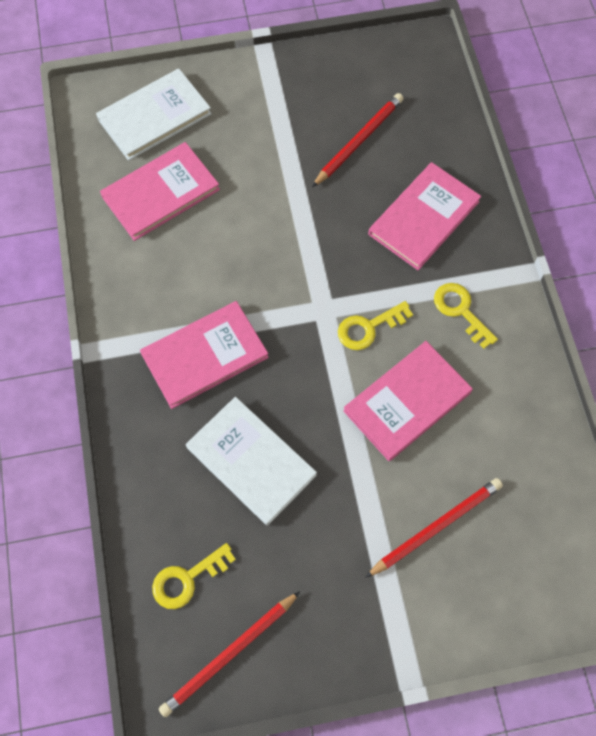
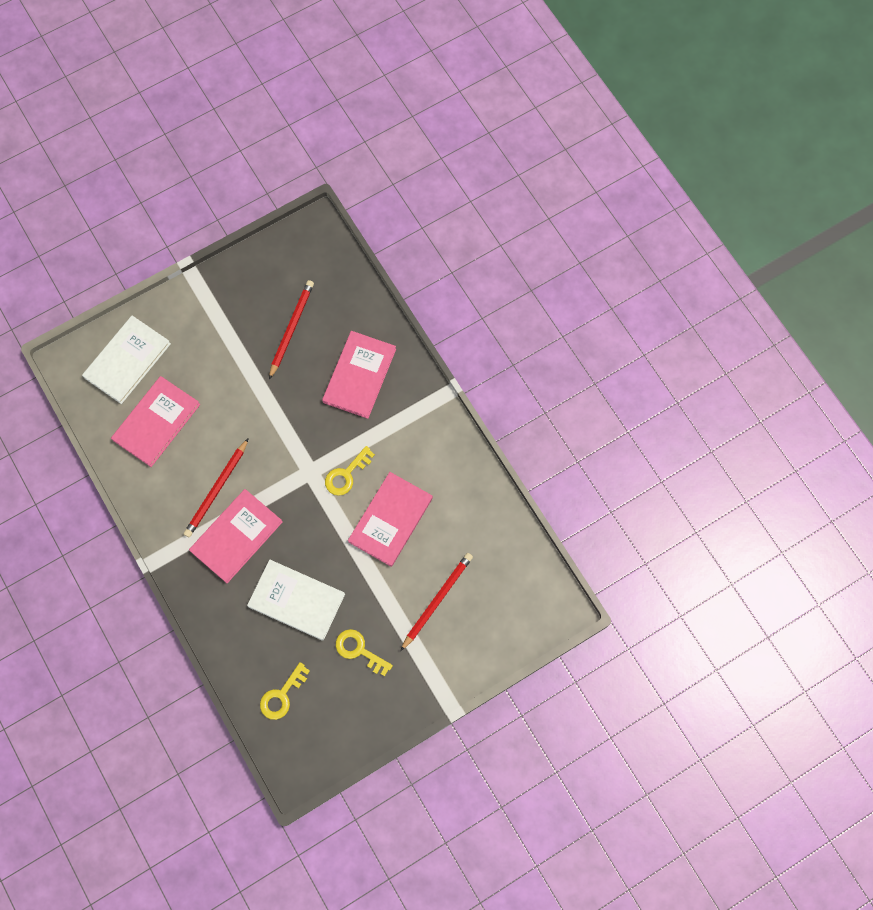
camera: 20 degrees left, 5 degrees up
(229, 654) = (328, 733): red pencil -> red pencil (217, 490)
(460, 311) = (408, 439): yellow key -> yellow key (359, 650)

